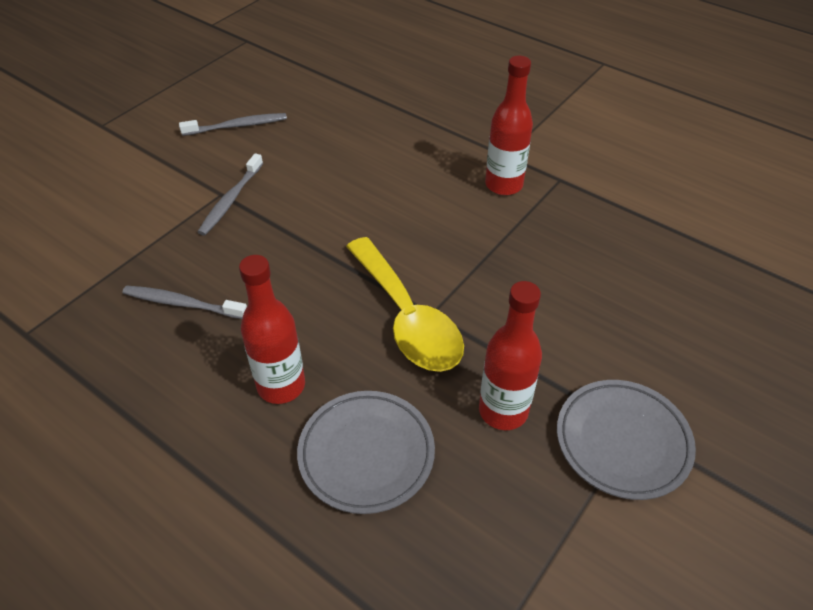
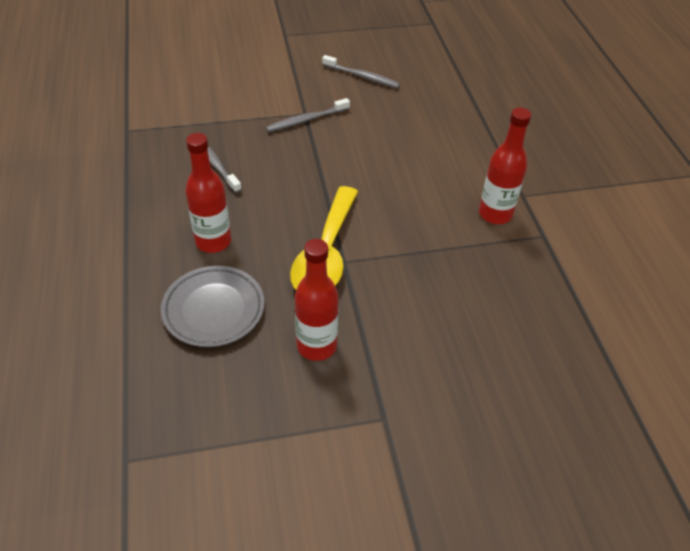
camera: 40 degrees right, 0 degrees up
(622, 442) = (367, 419): grey plate -> none

